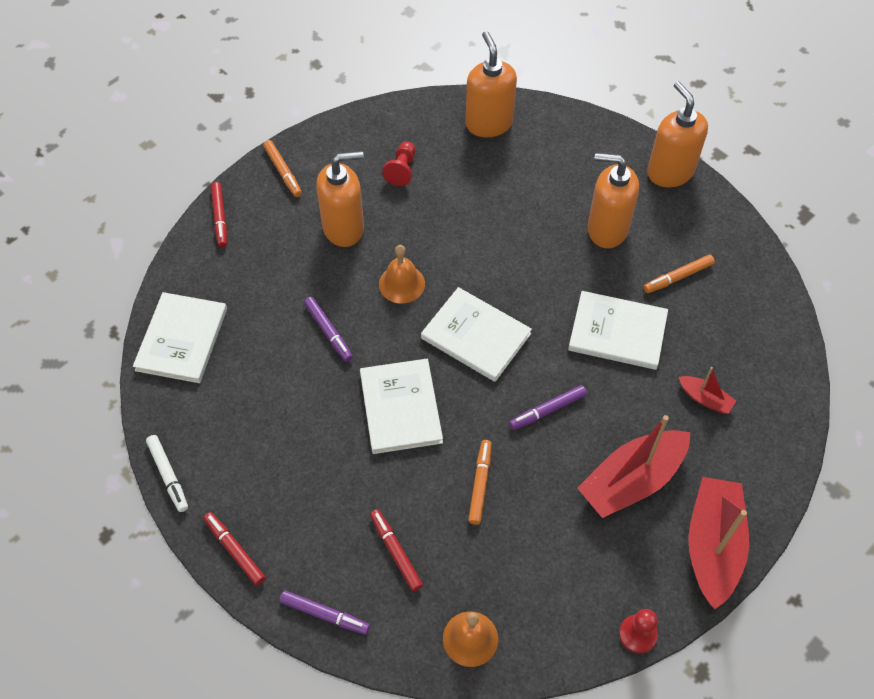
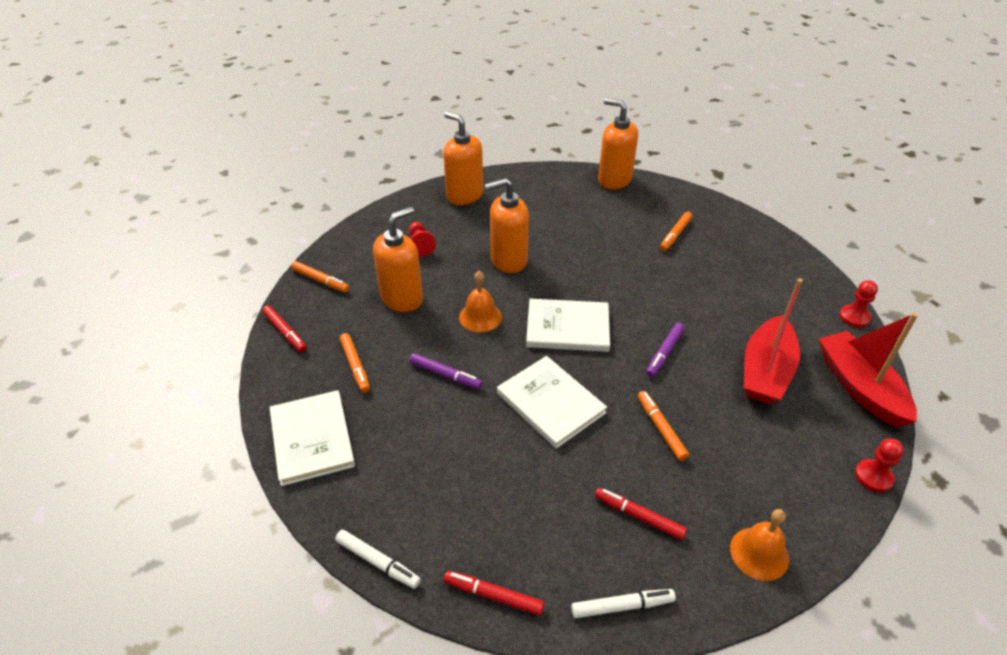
camera: 30 degrees left, 15 degrees down
(258, 283) = (355, 366): none -> orange marker
(325, 614) = (622, 606): purple marker -> white marker
(607, 229) = (602, 226): orange soap dispenser -> orange soap dispenser (508, 260)
(617, 332) = (666, 282): white book -> none
(705, 399) = (762, 297): red boat -> none
(785, 470) = (854, 317): none -> red pawn

